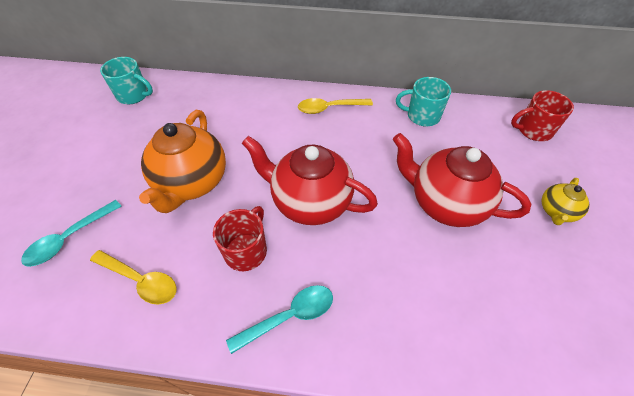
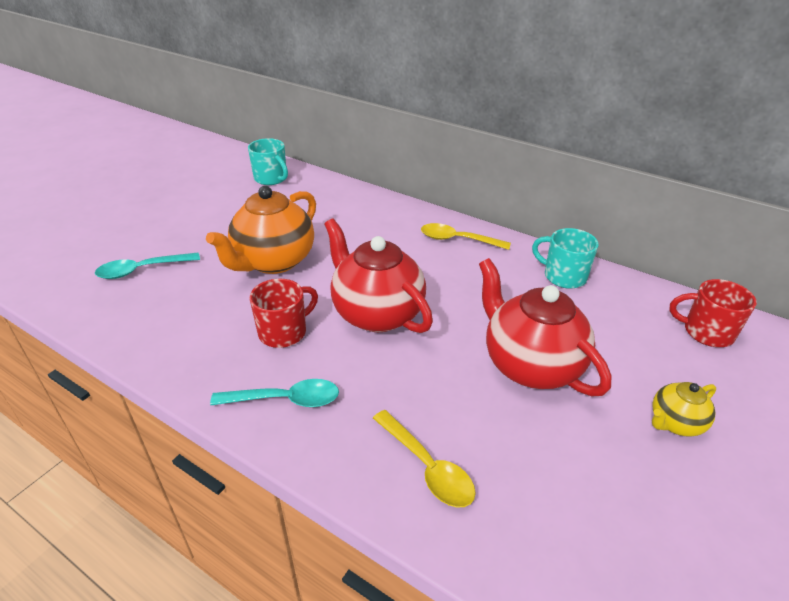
camera: 25 degrees right, 15 degrees down
(141, 280) = (176, 321): yellow spoon -> yellow spoon (427, 467)

